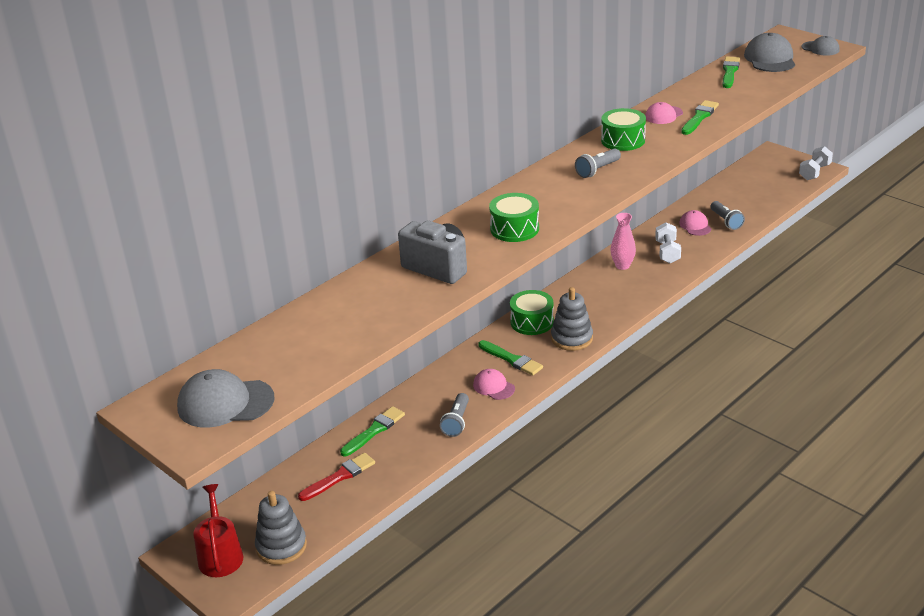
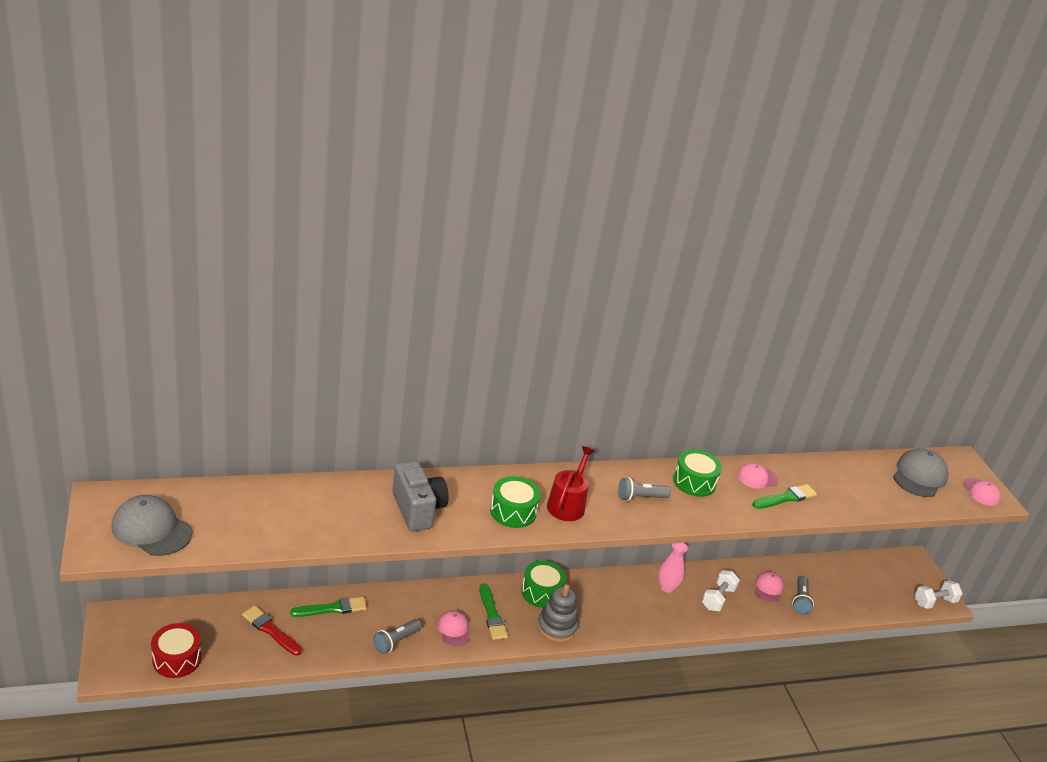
camera: 25 degrees right, 0 degrees up
(220, 555) = (134, 637): red watering can -> red watering can (567, 504)
(281, 546) = (177, 659): grey stacking toy -> red drum
(339, 477) = (270, 630): red brush -> red brush turned 135 degrees counterclockwise
(730, 72) = (866, 469): green brush -> none
(820, 48) = (981, 492): grey cap -> pink cap

